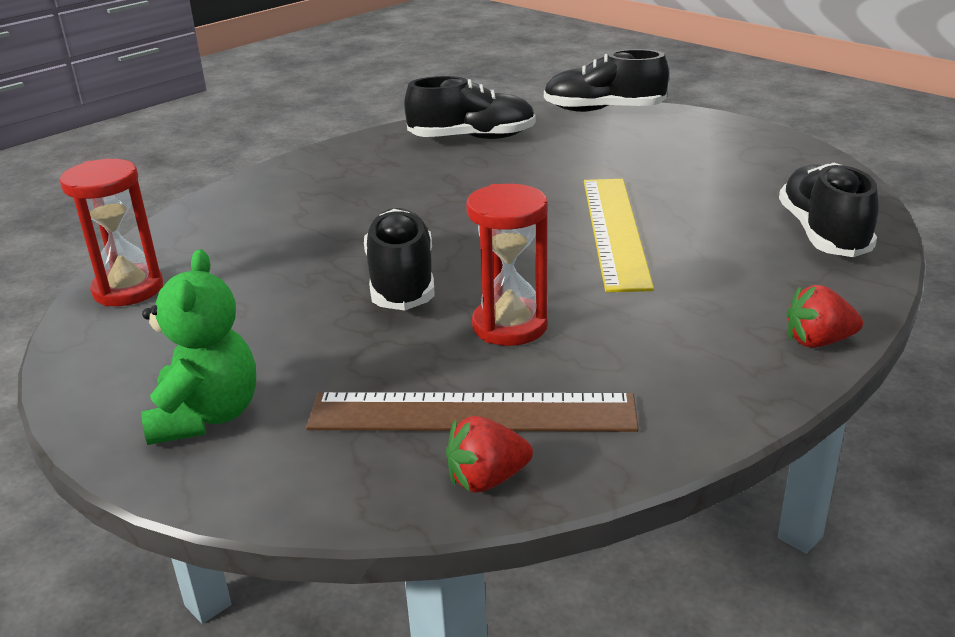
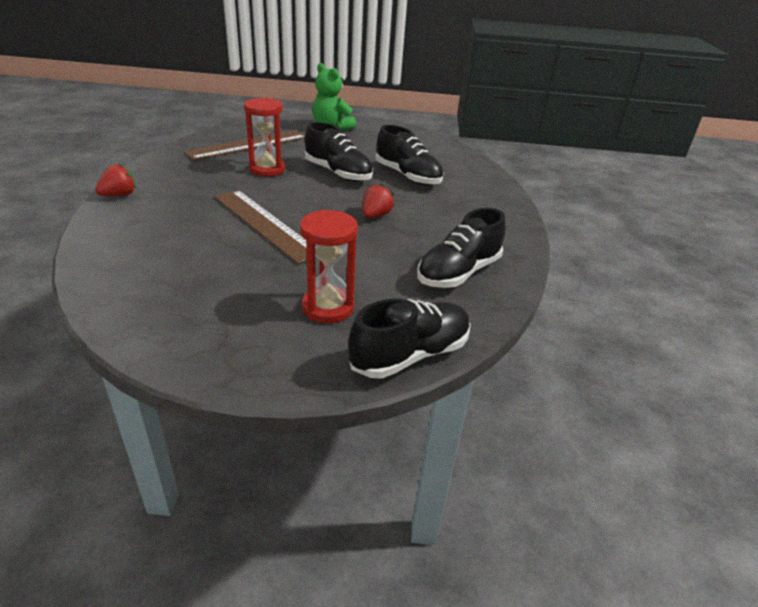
camera: 135 degrees right, 5 degrees up
(128, 289) = (437, 146): red hourglass -> red hourglass (328, 307)
(487, 480) = (224, 134): red strawberry -> red strawberry (375, 215)
(615, 231) = (265, 224): yellow ruler -> brown ruler
(823, 233) = (127, 259): black shoe -> black shoe (408, 176)

